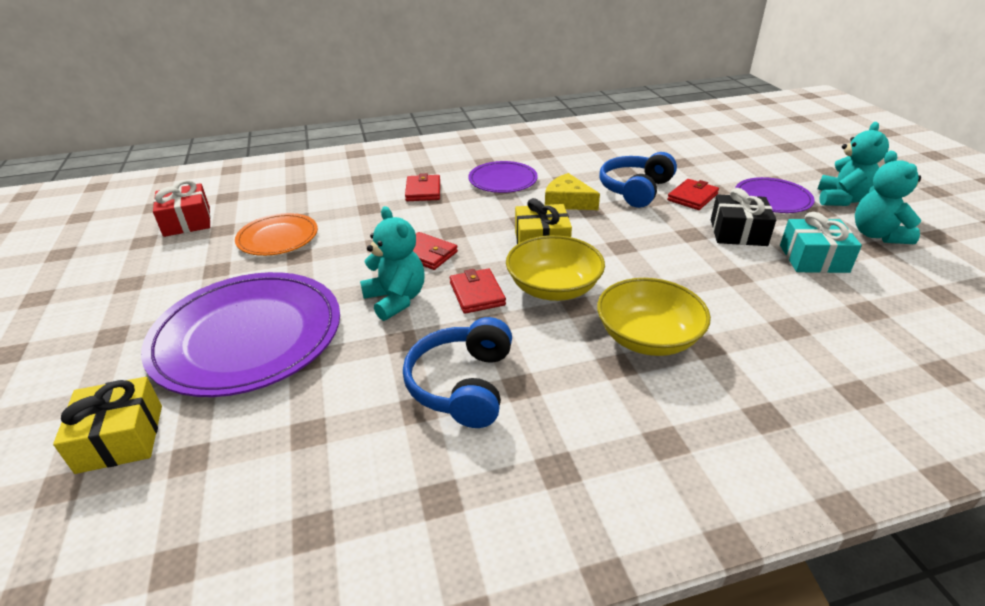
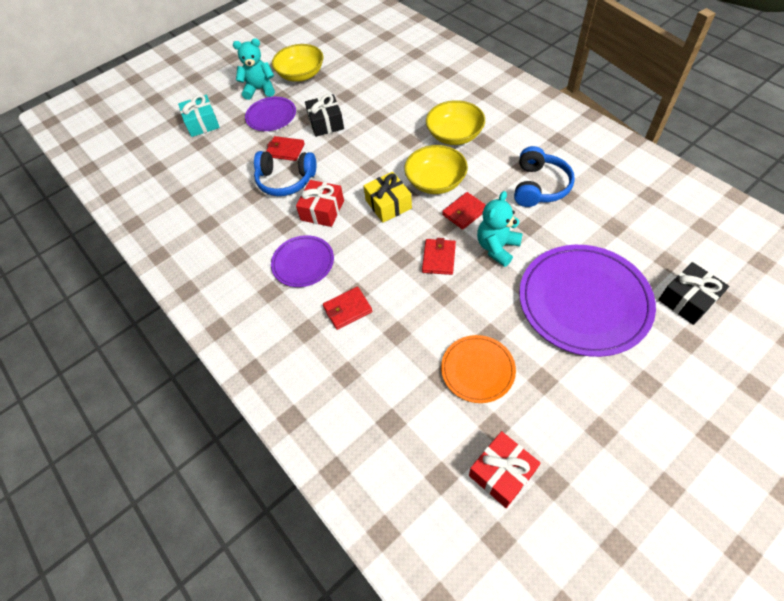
camera: 110 degrees left, 20 degrees up
(120, 438) = (687, 300): yellow gift -> black gift
(462, 384) = (539, 186): blue headphones -> blue headphones turned 60 degrees counterclockwise
(567, 201) = (322, 210): yellow cheese -> red gift
(813, 259) = (341, 93): turquoise gift -> turquoise gift (202, 123)
(877, 235) = (301, 75): turquoise teddy bear -> yellow bowl

